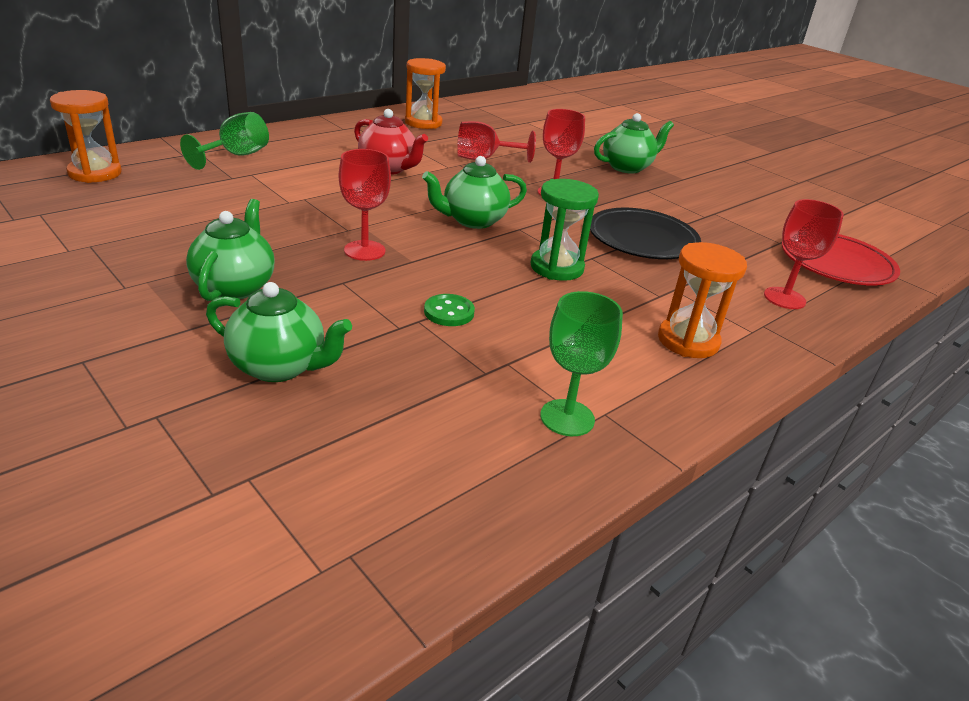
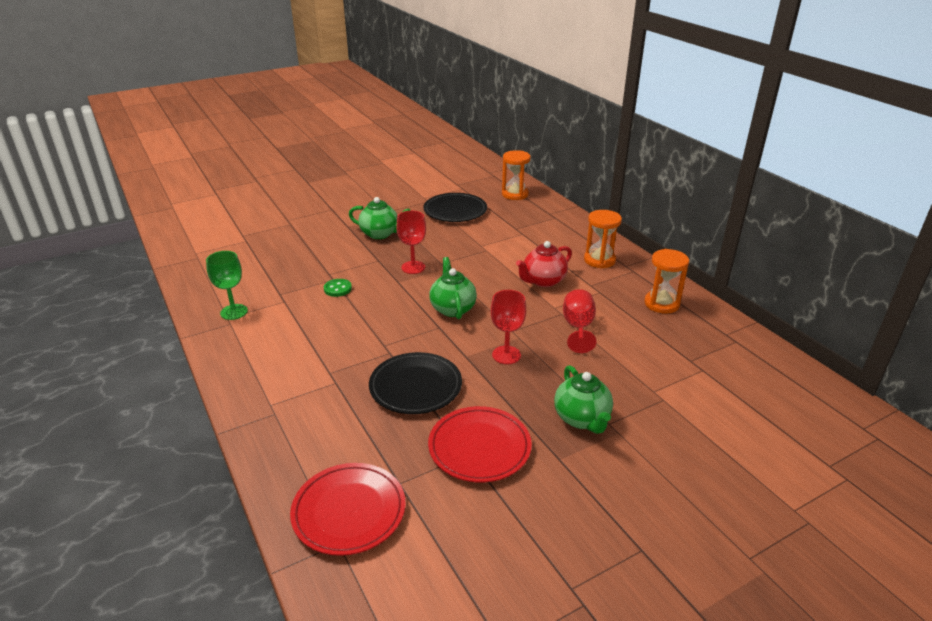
camera: 105 degrees right, 0 degrees up
(148, 220) = (455, 211): none -> black plate
(236, 156) = (552, 228): green goblet -> none
(279, 367) = (309, 245): green teapot -> none
(557, 267) = (378, 334): green hourglass -> none
(688, 341) = (273, 370): orange hourglass -> orange hourglass (599, 260)
(701, 208) = (479, 447): none -> red plate
(784, 298) = (303, 441): red goblet -> none

